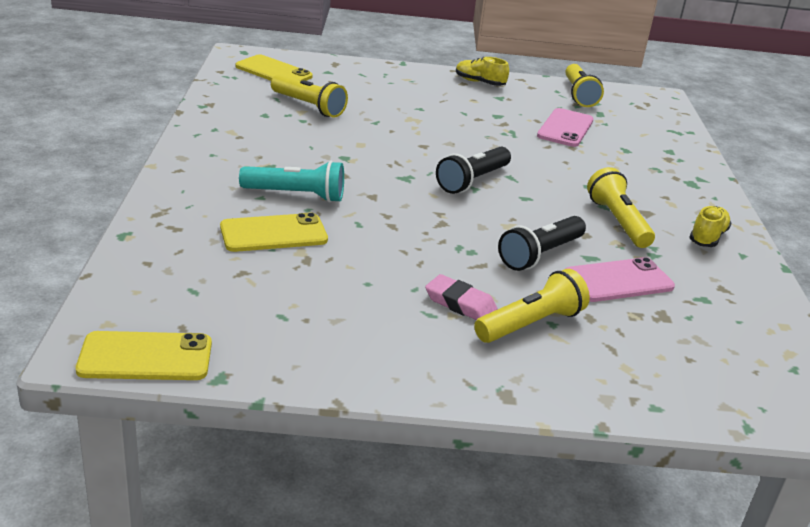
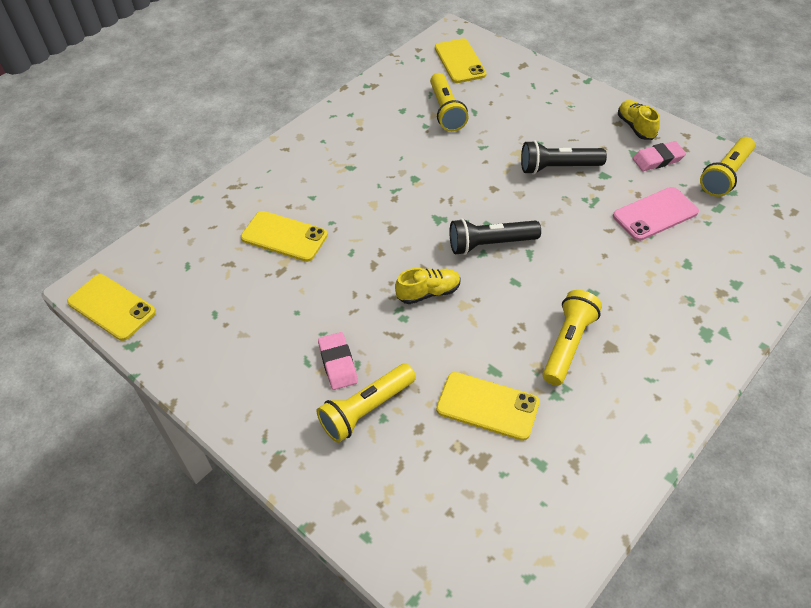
camera: 45 degrees right, 20 degrees up
(296, 195) = (337, 205): turquoise flashlight -> none
(522, 97) = (657, 159): none -> pink eraser
(531, 324) = (366, 409): yellow flashlight -> yellow flashlight turned 135 degrees clockwise
(540, 255) = (454, 347): black flashlight -> black flashlight (558, 167)
(618, 281) = (487, 406): pink phone -> yellow phone
(707, 237) = (635, 402): yellow shoe -> yellow shoe (428, 292)

